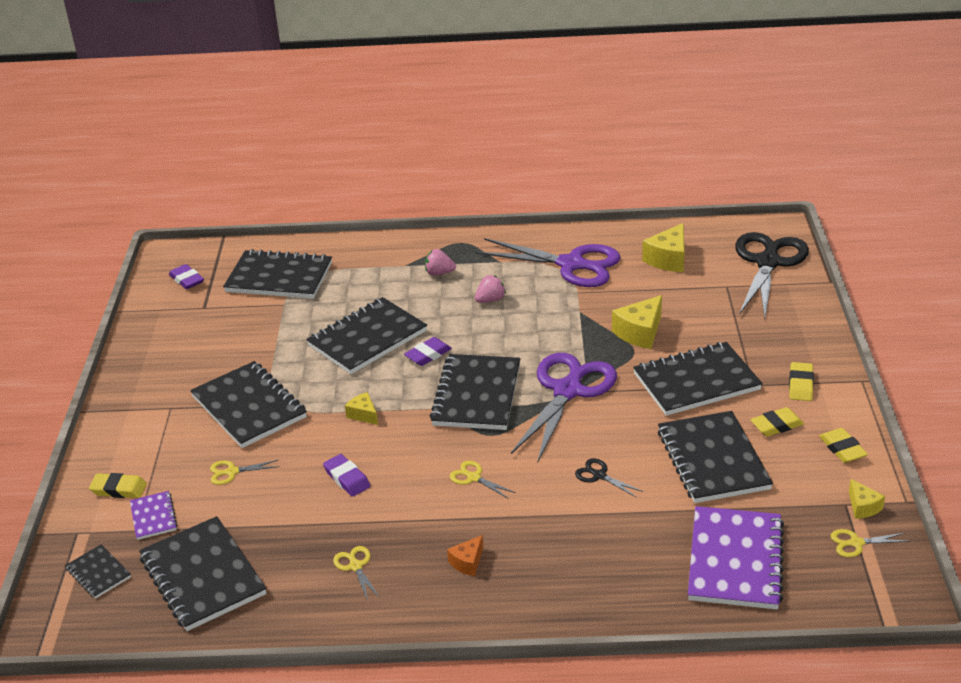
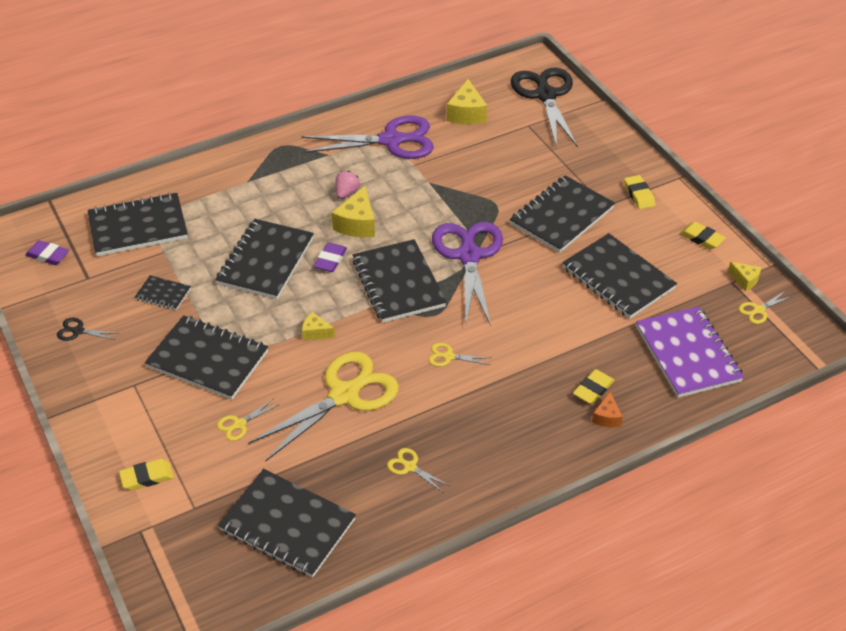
camera: 30 degrees left, 10 degrees up
(98, 573) = (191, 559): black notebook -> black notebook (163, 294)
(153, 517) = (200, 490): purple notebook -> none
(347, 478) = (345, 394): purple eraser -> yellow scissors
(439, 273) = (283, 180): pink strawberry -> none
(467, 562) = (496, 429): orange cheese -> orange cheese (607, 417)
(599, 475) = (543, 320): black scissors -> black scissors (77, 331)
(640, 333) = (489, 187): yellow cheese -> yellow cheese (357, 224)
(776, 425) = (644, 234): yellow eraser -> yellow eraser (593, 389)

